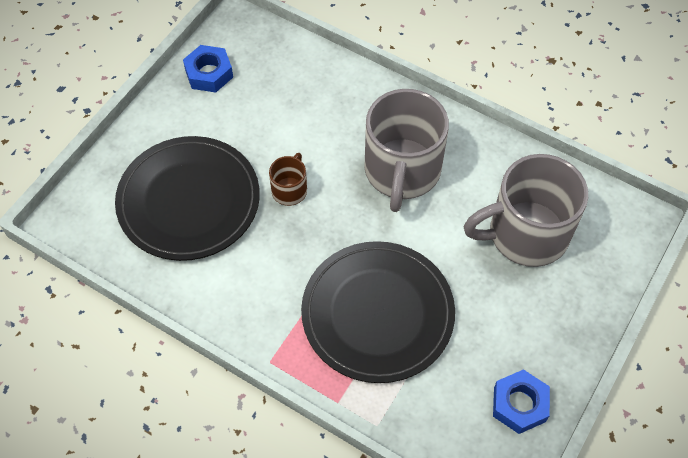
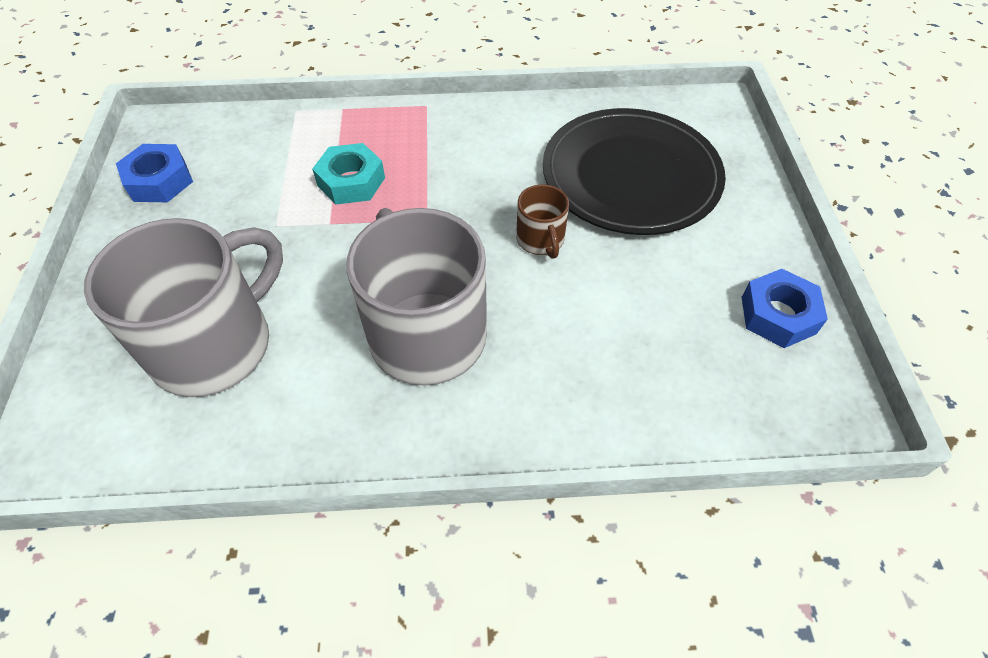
camera: 145 degrees right, 5 degrees down
(377, 313) = (351, 181): black plate -> turquoise nut

